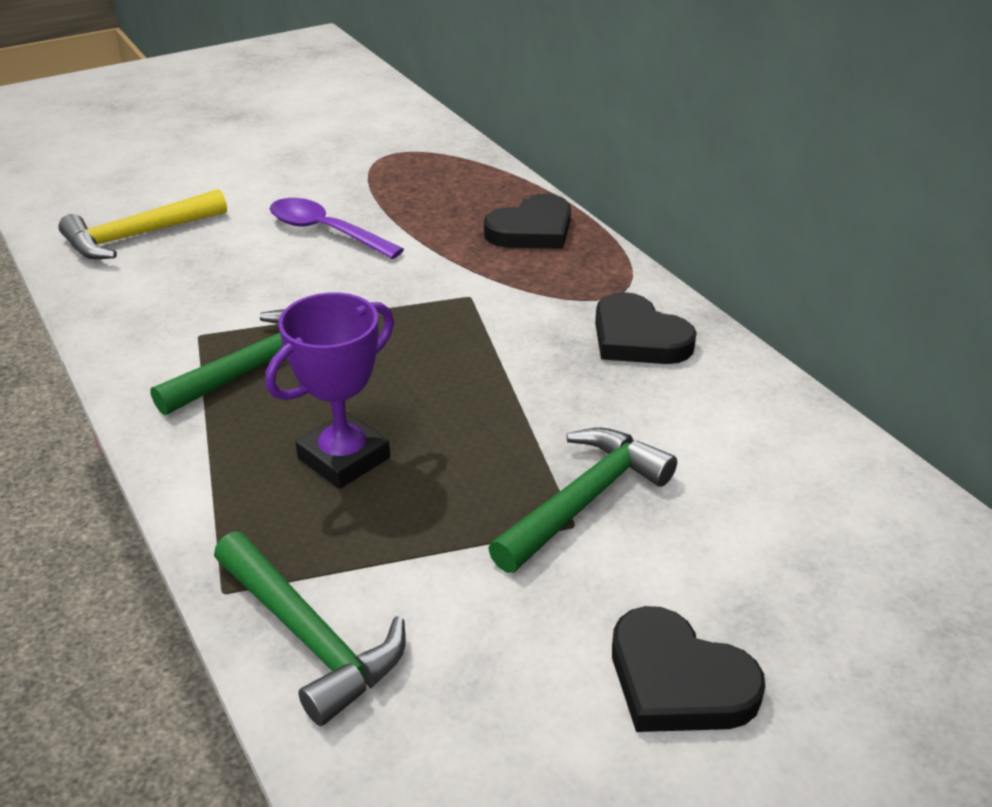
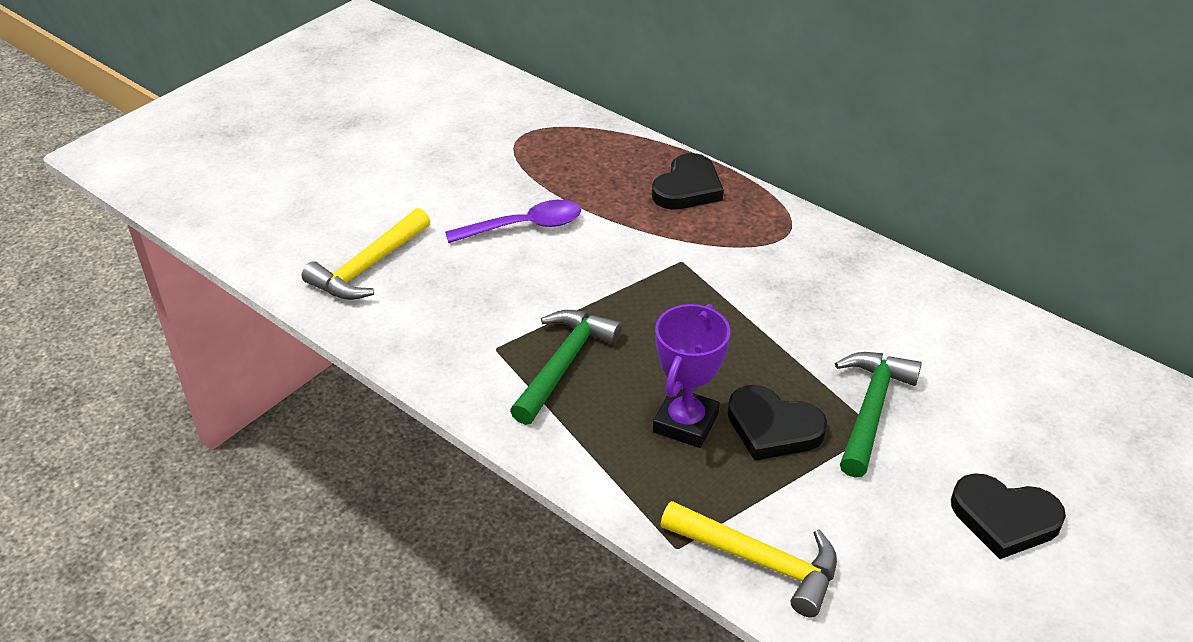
camera: 20 degrees left, 5 degrees up
(310, 637) = (760, 561): green hammer -> yellow hammer
(325, 231) = (524, 226): purple spoon -> purple spoon turned 150 degrees clockwise
(638, 338) = (827, 268): black heart -> black heart (773, 427)

